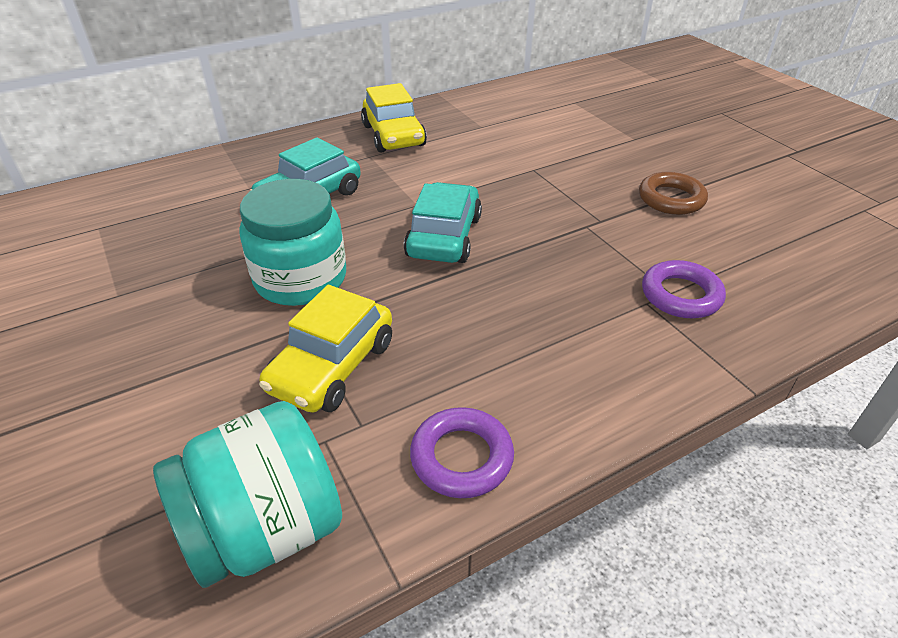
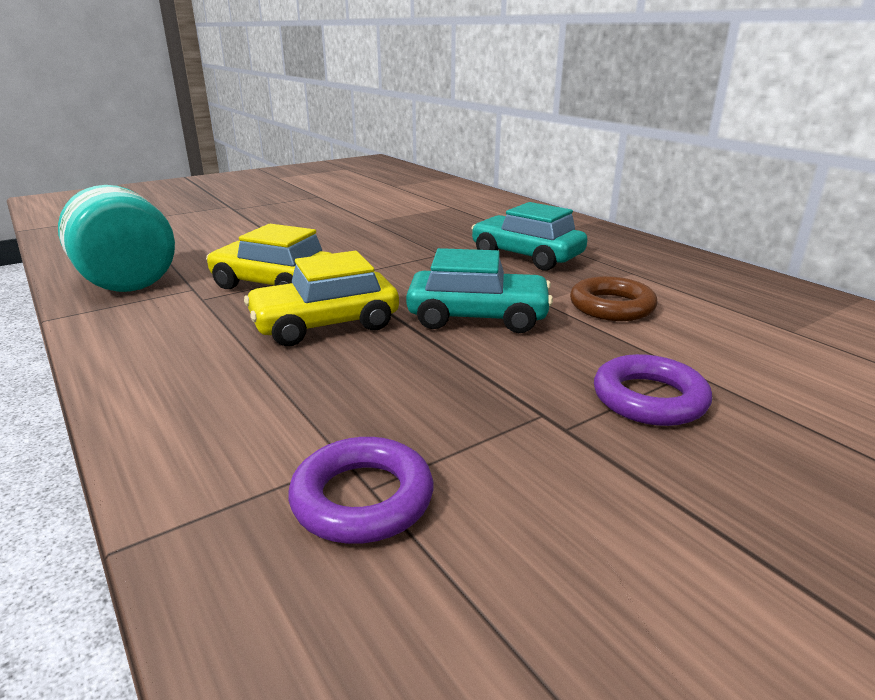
camera: 85 degrees right, 15 degrees down
(300, 279) = (392, 264): turquoise jar -> none
(393, 136) = (696, 280): yellow car -> yellow car (325, 324)
(461, 457) = (140, 337): purple ring -> purple ring (649, 399)
(671, 199) = (697, 524): brown ring -> brown ring (611, 306)

